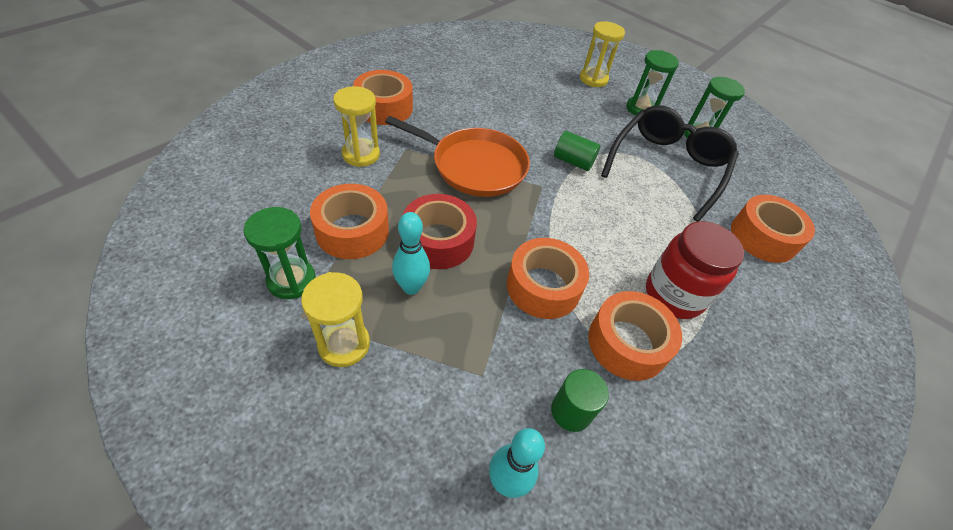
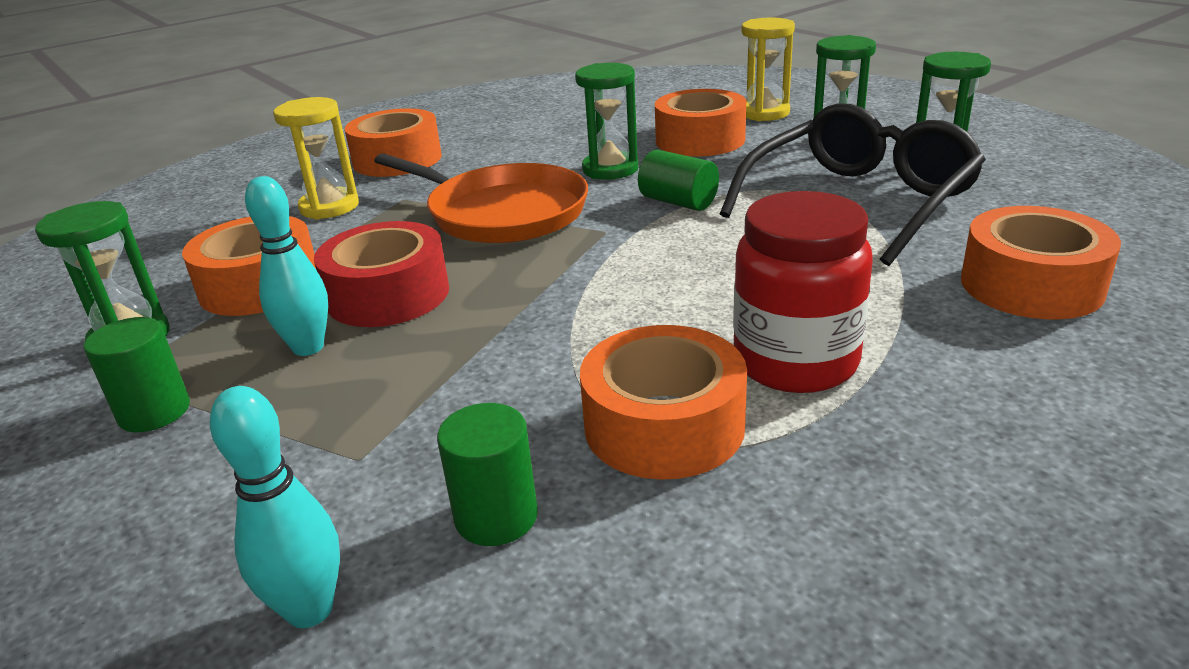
camera: 20 degrees right, 20 degrees down
(344, 344) = (154, 412): yellow hourglass -> green cylinder
(523, 127) = (610, 169): none -> green hourglass
(543, 287) = (538, 349): orange tape -> orange tape (700, 140)

